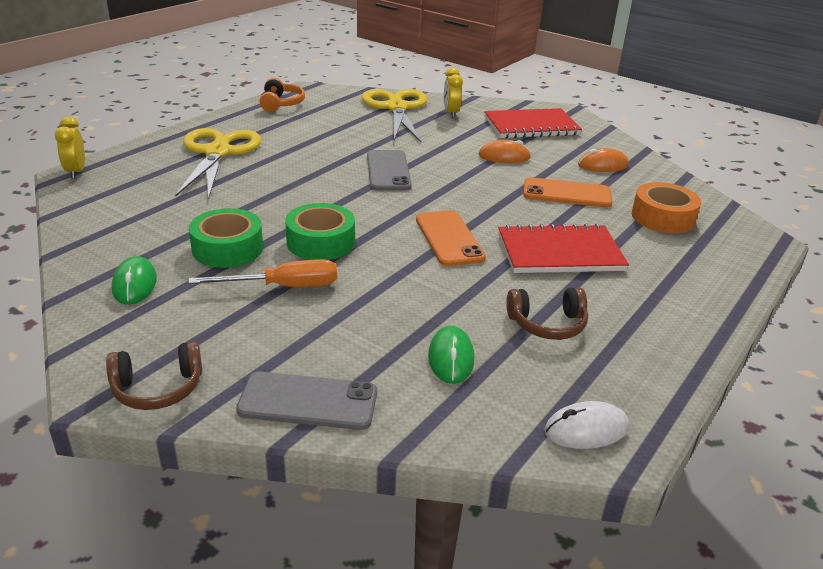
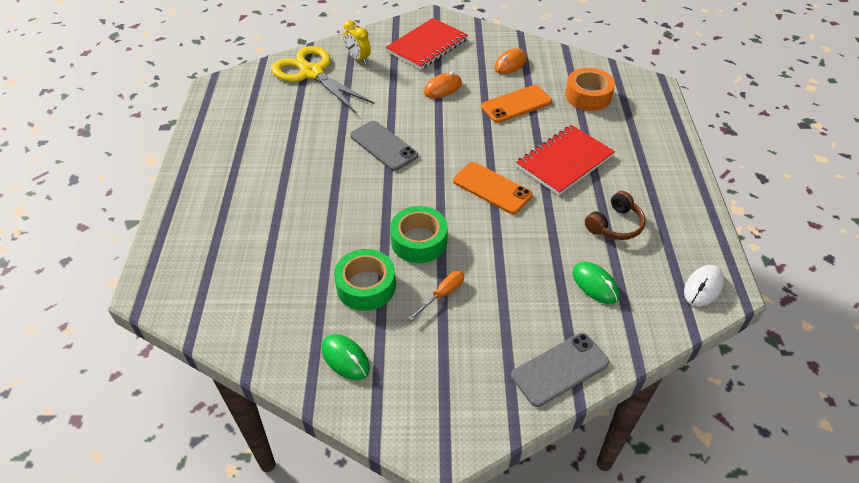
camera: 35 degrees left, 15 degrees up
(76, 172) = (146, 285): yellow clock -> none
(158, 388) = (469, 423): brown headphones -> none
(217, 153) = (235, 197): yellow scissors -> none
(281, 104) = (215, 114): orange headphones -> none
(283, 287) = (442, 294): orange screwdriver -> orange screwdriver, size x0.66

